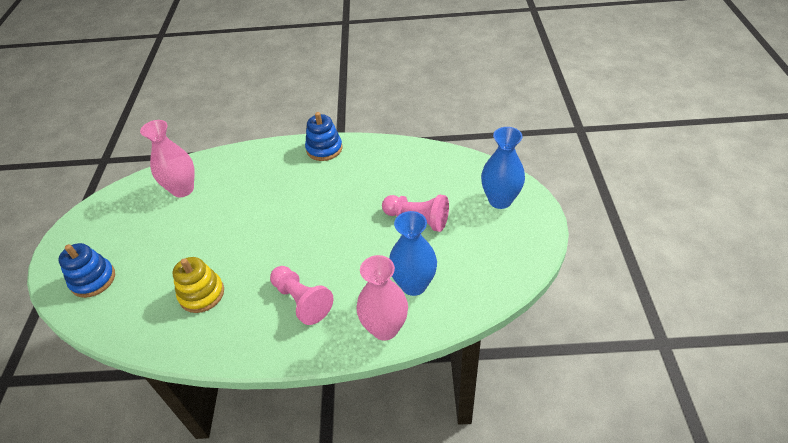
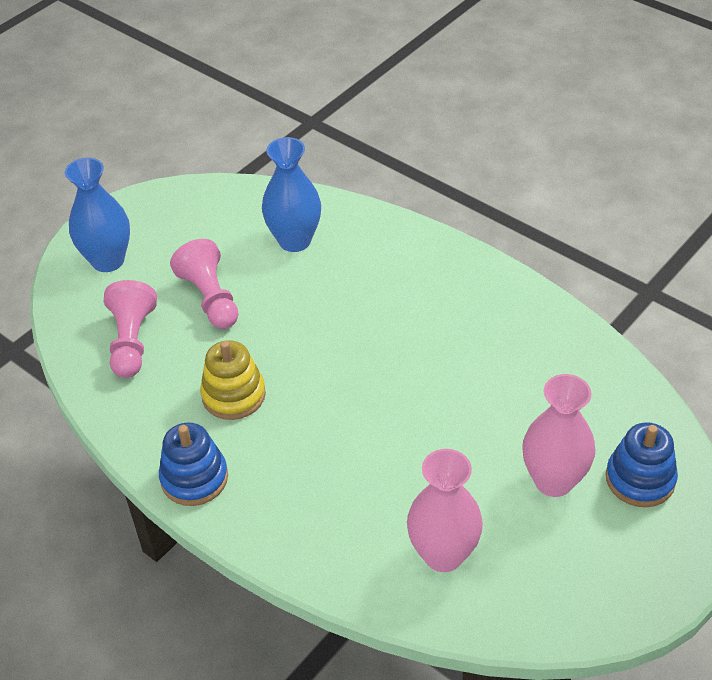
camera: 140 degrees left, 0 degrees up
(202, 294) = (513, 370): yellow stacking toy -> yellow stacking toy (233, 395)
(302, 301) = (413, 294): pink pawn -> pink pawn (132, 341)
(385, 328) = (361, 224): pink vase -> pink vase (553, 481)

